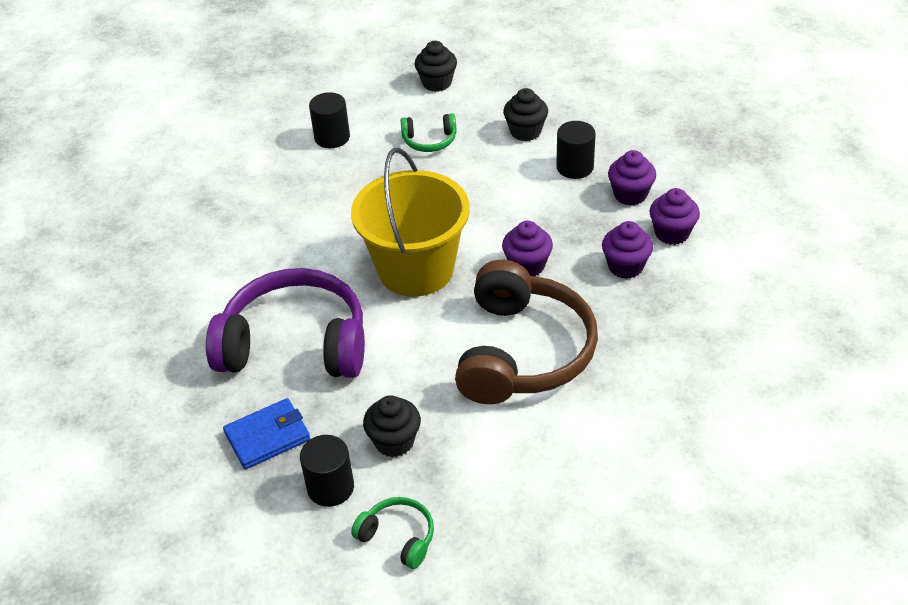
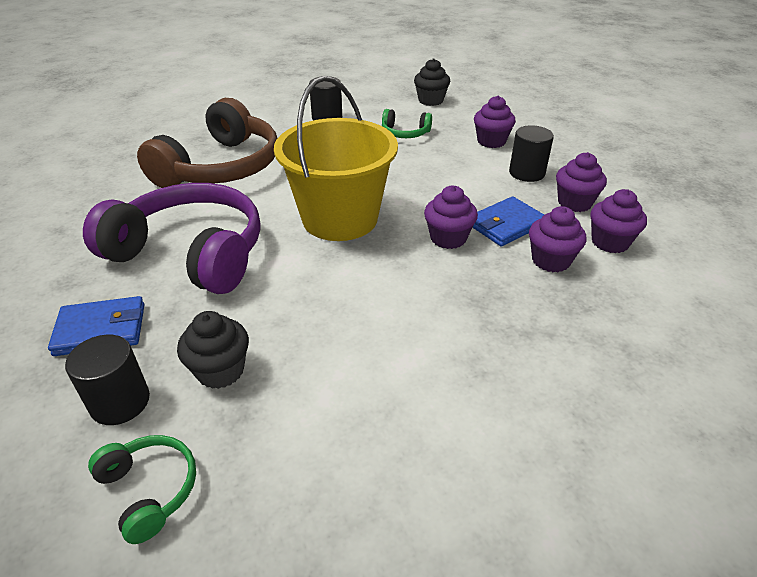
camera: 15 degrees right, 5 degrees down
(523, 352) = (408, 315): brown headphones -> brown headphones (221, 167)
(525, 131) = (491, 141): black cupcake -> purple cupcake
(574, 237) = (506, 225): none -> blue wallet

